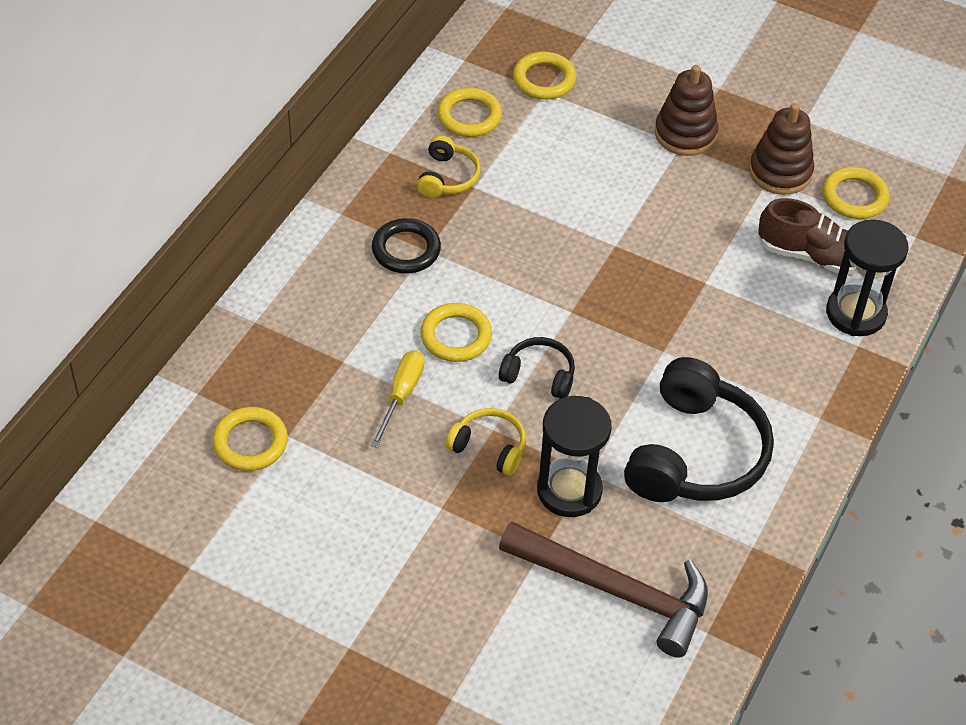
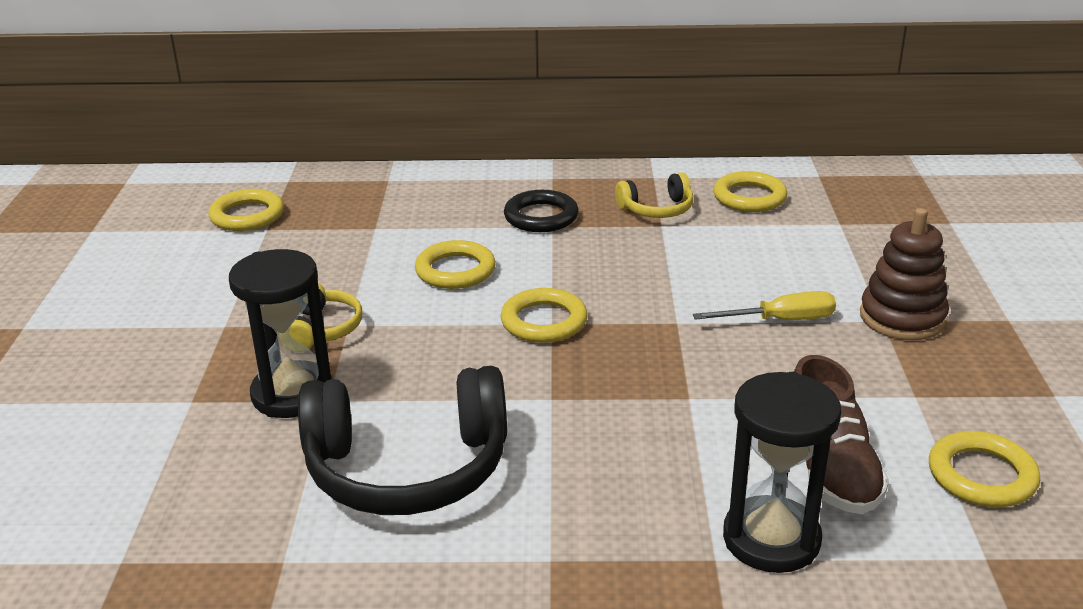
camera: 65 degrees right, 20 degrees down
(401, 395) = (356, 265): yellow screwdriver -> yellow screwdriver (780, 320)
(539, 375) = (443, 329): black headphones -> none
(544, 79) = (854, 218): yellow ring -> yellow ring (544, 321)
(616, 591) = (158, 469): brown hammer -> none
(780, 172) = (939, 401): brown stacking toy -> none

